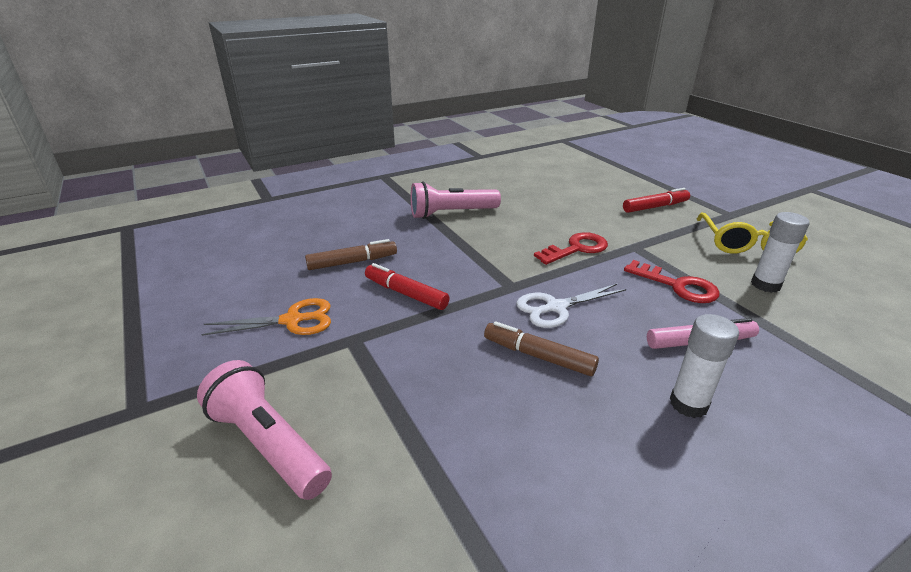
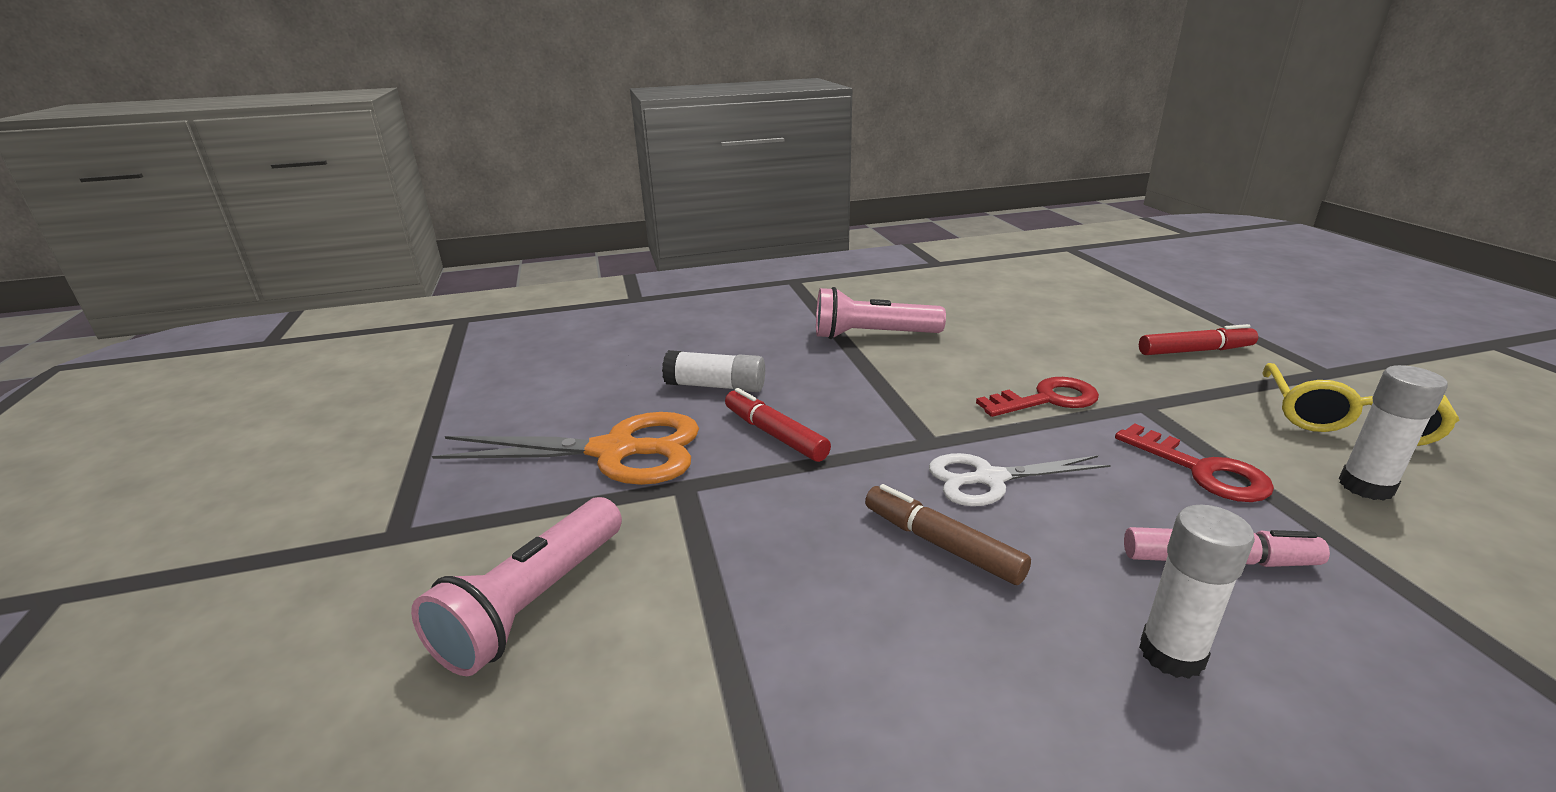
camera: 15 degrees right, 5 degrees down
(268, 443) = (533, 603): pink flashlight -> pink flashlight turned 120 degrees counterclockwise
(292, 320) = (615, 451): orange scissors -> orange scissors, size x1.57
(352, 262) = (716, 386): brown marker -> white glue stick

